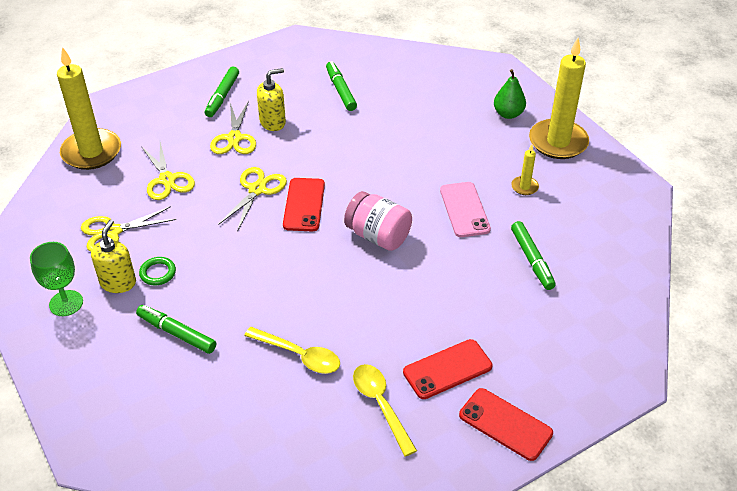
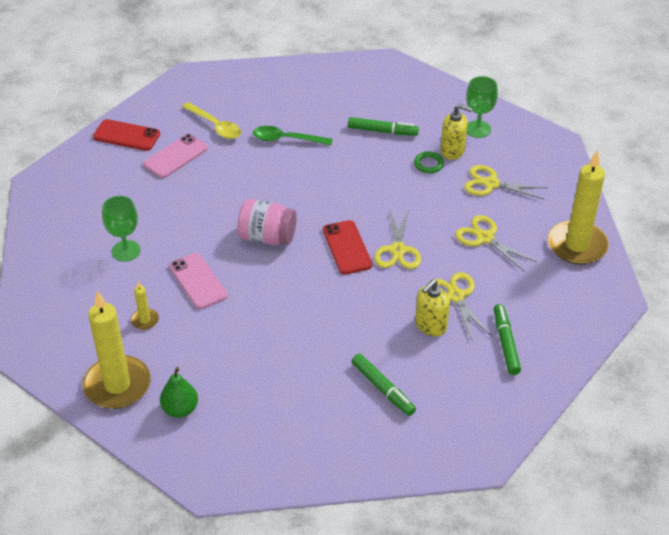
camera: 160 degrees right, 0 degrees up
(112, 232) = (491, 184): yellow scissors -> yellow scissors turned 120 degrees counterclockwise
(118, 282) = (452, 151): yellow soap dispenser -> yellow soap dispenser turned 60 degrees counterclockwise
(299, 355) = (286, 139): yellow spoon -> green spoon
(447, 369) = (176, 156): red phone -> pink phone
(532, 260) = (126, 251): green marker -> green goblet

